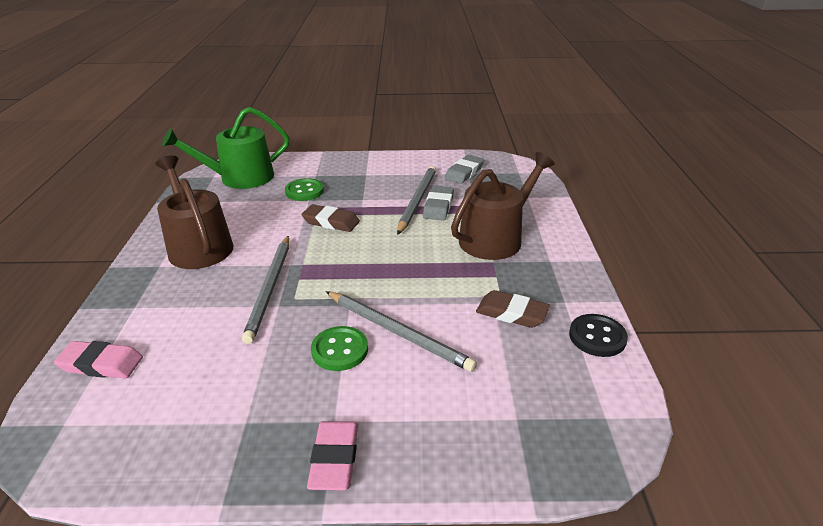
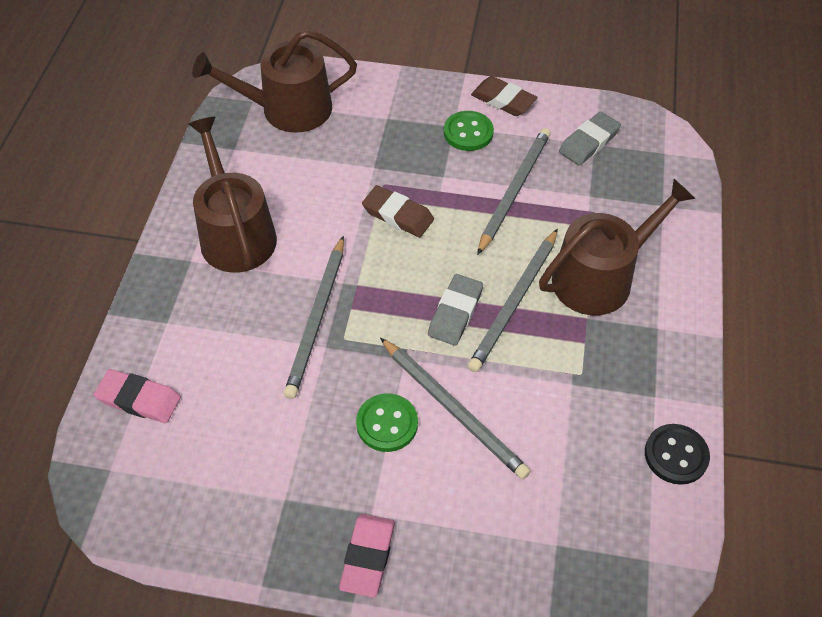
camera: 10 degrees right, 20 degrees up
(240, 178) = (287, 109): green watering can -> brown watering can
(304, 191) = (369, 149): green button -> green button (468, 132)
(433, 259) = (514, 302): none -> grey pencil
(438, 206) = (539, 206): grey eraser -> grey eraser (455, 313)
(511, 313) = (588, 404): brown eraser -> brown eraser (503, 100)

